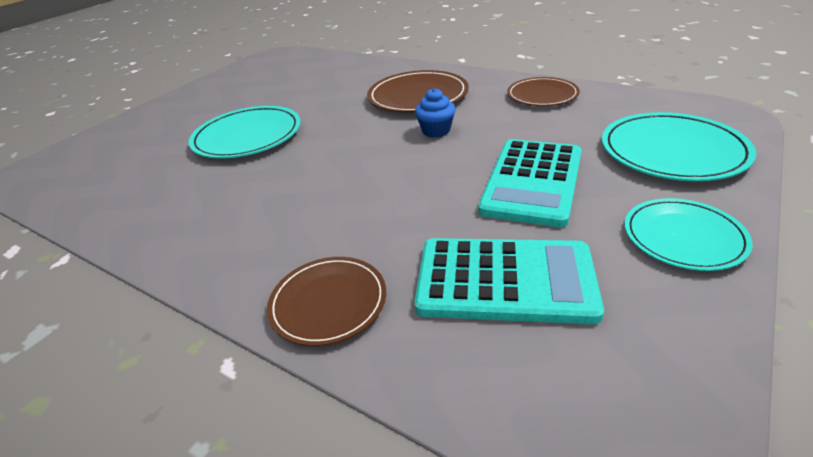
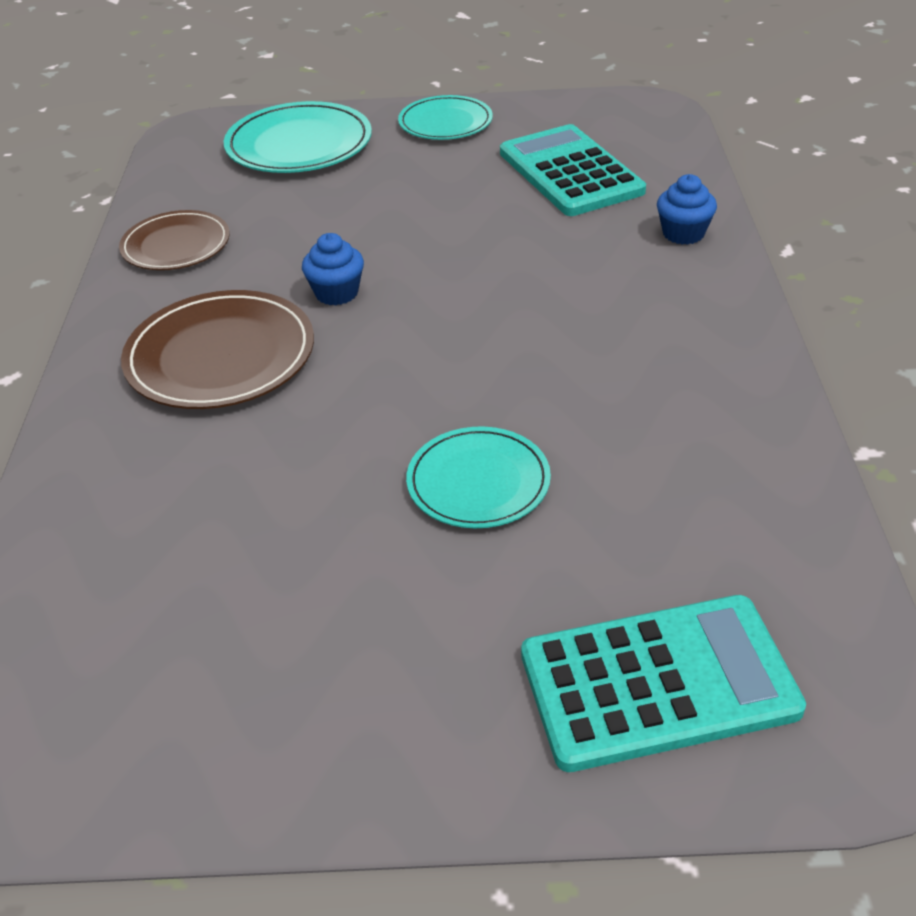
camera: 125 degrees left, 5 degrees up
(247, 136) = (478, 482): turquoise plate -> turquoise plate, size x0.65
(328, 302) = (683, 233): brown plate -> blue cupcake
(532, 182) = (414, 196): turquoise calculator -> turquoise calculator (658, 682)

